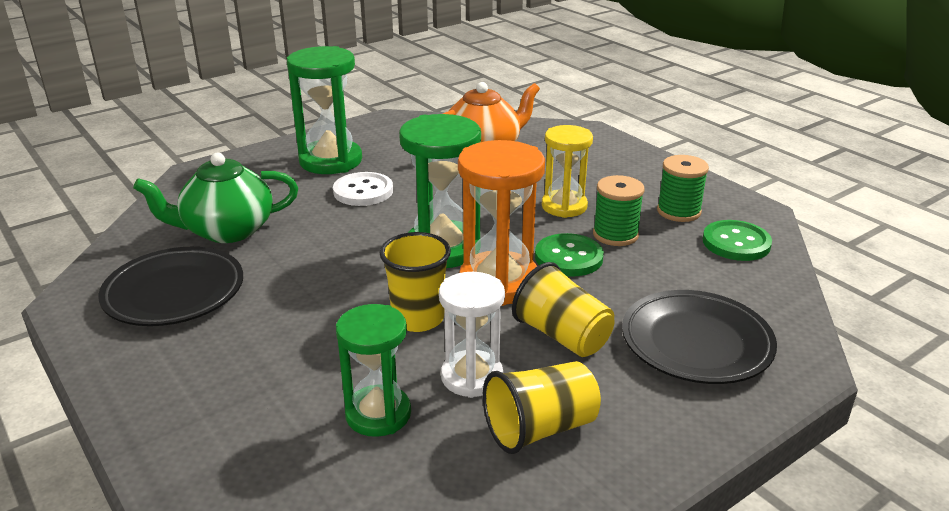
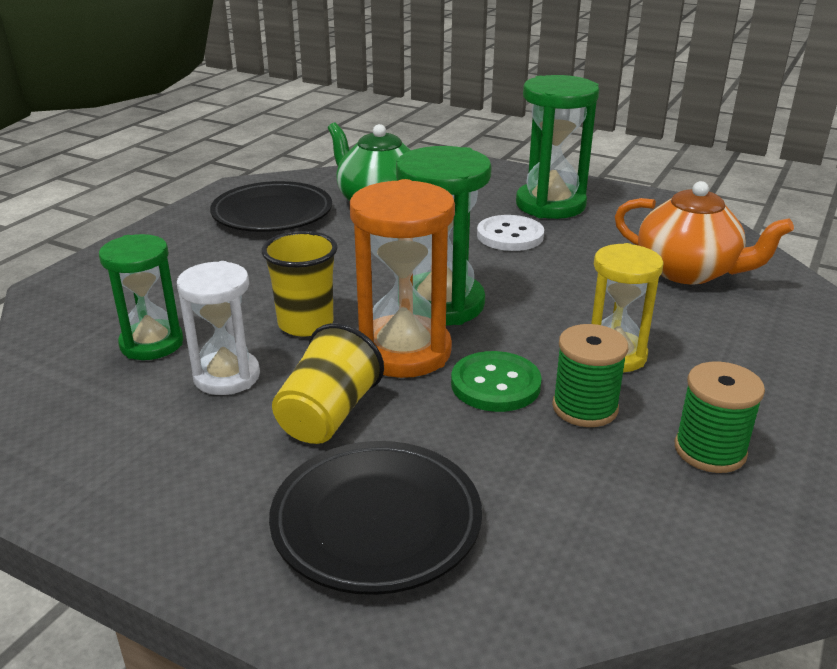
camera: 65 degrees right, 0 degrees up
(540, 428) = (161, 436): yellow cup -> none
(736, 243) = (676, 523): green button -> none

